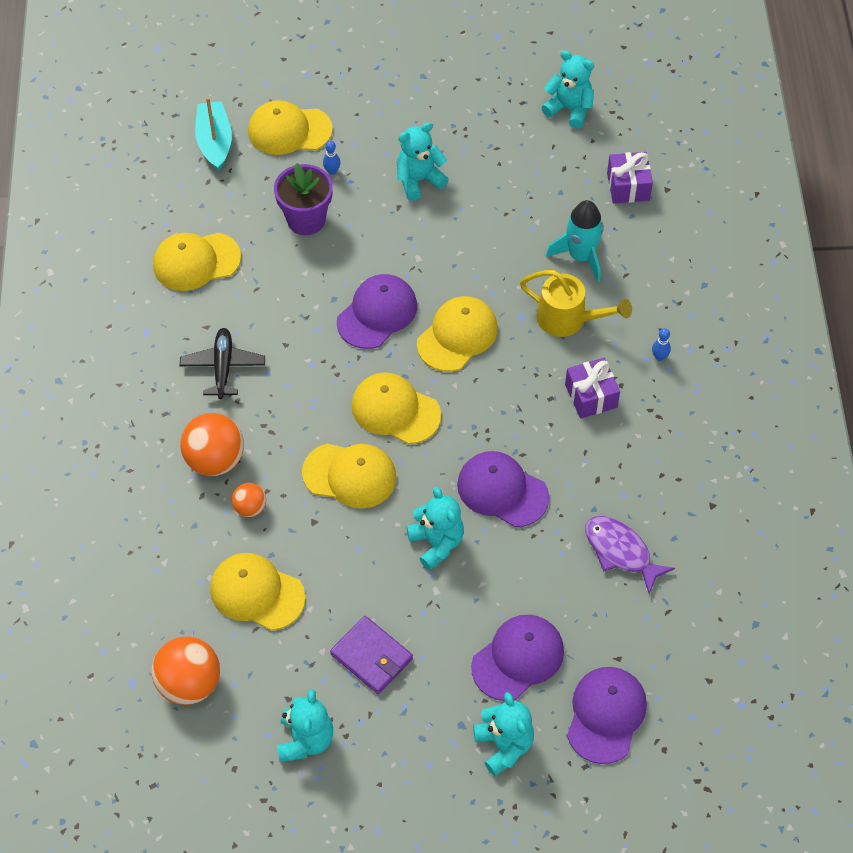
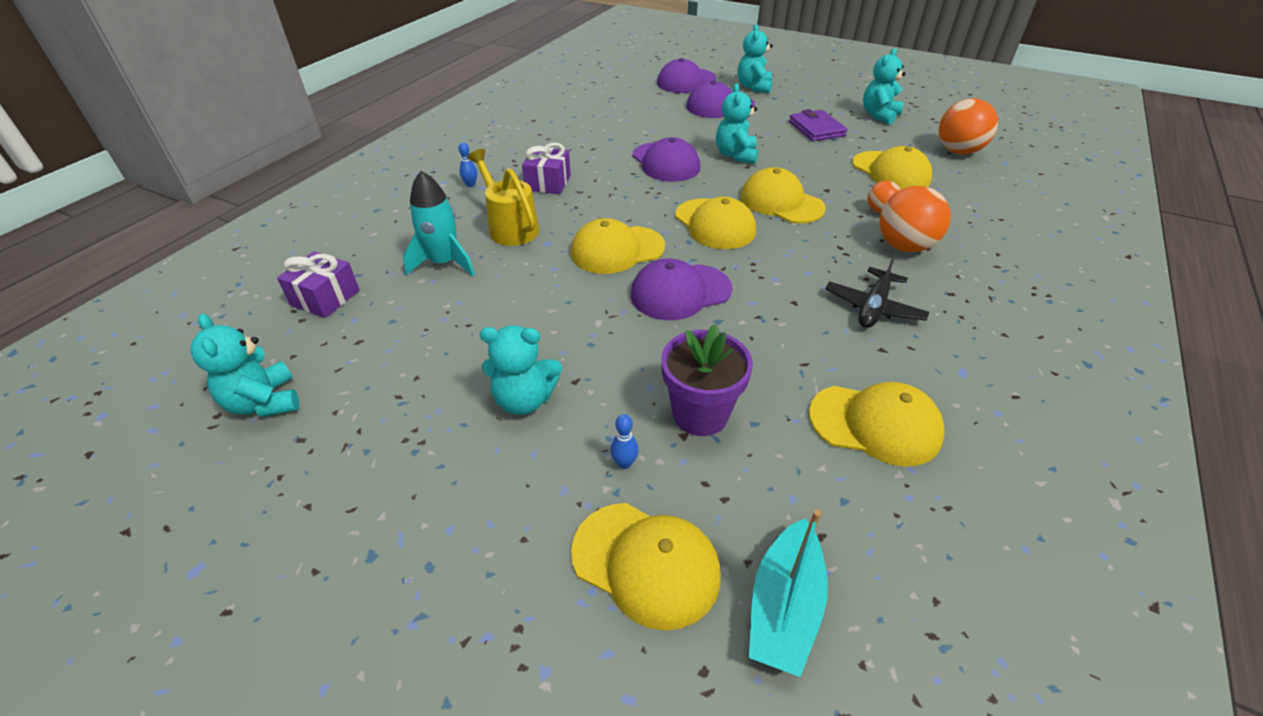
camera: 150 degrees left, 15 degrees down
(621, 552) = (613, 120): purple fish -> none

